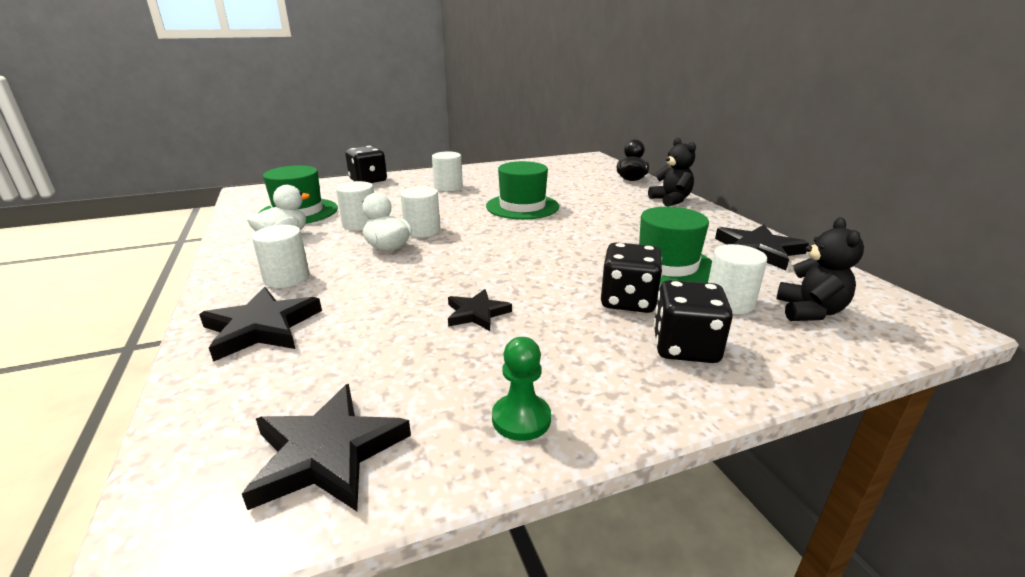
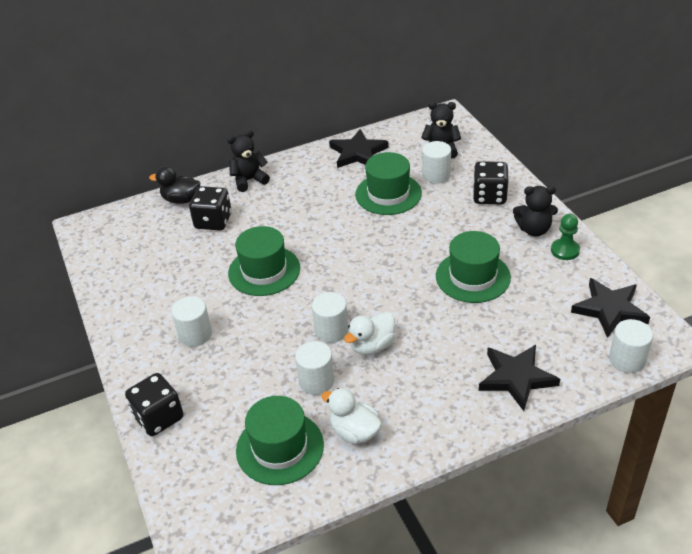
camera: 90 degrees left, 15 degrees up
(287, 278) = (442, 393): white cylinder -> white cylinder (627, 359)
(476, 313) = (472, 277): black star -> green hat
(588, 387) = (534, 230): none -> black teddy bear
(628, 301) = (442, 213): black dice -> black dice (213, 221)

